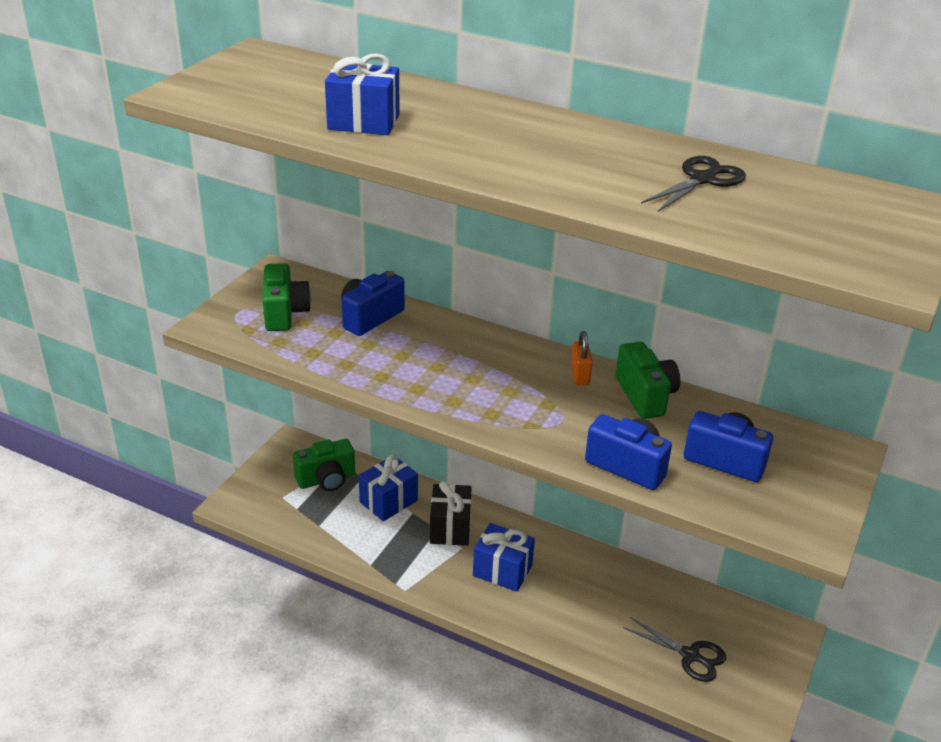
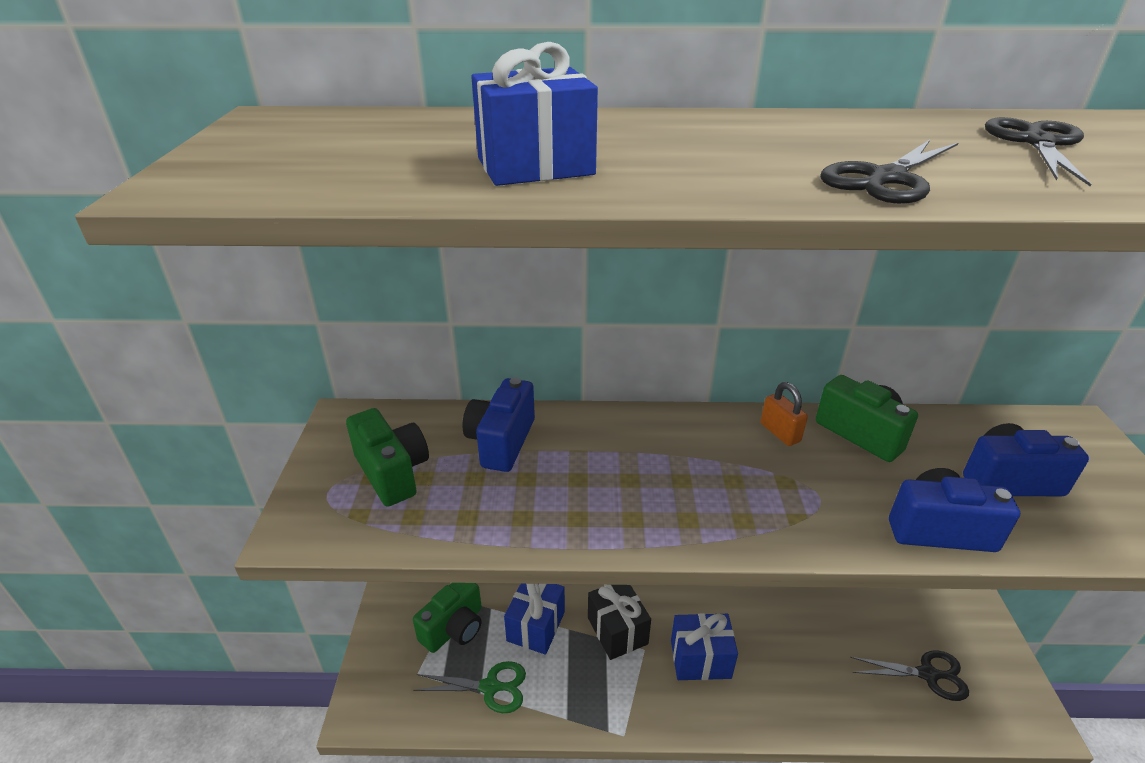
camera: 25 degrees left, 0 degrees up
(329, 525) = (490, 687): none -> green scissors
(547, 178) = (885, 179): none -> black scissors

